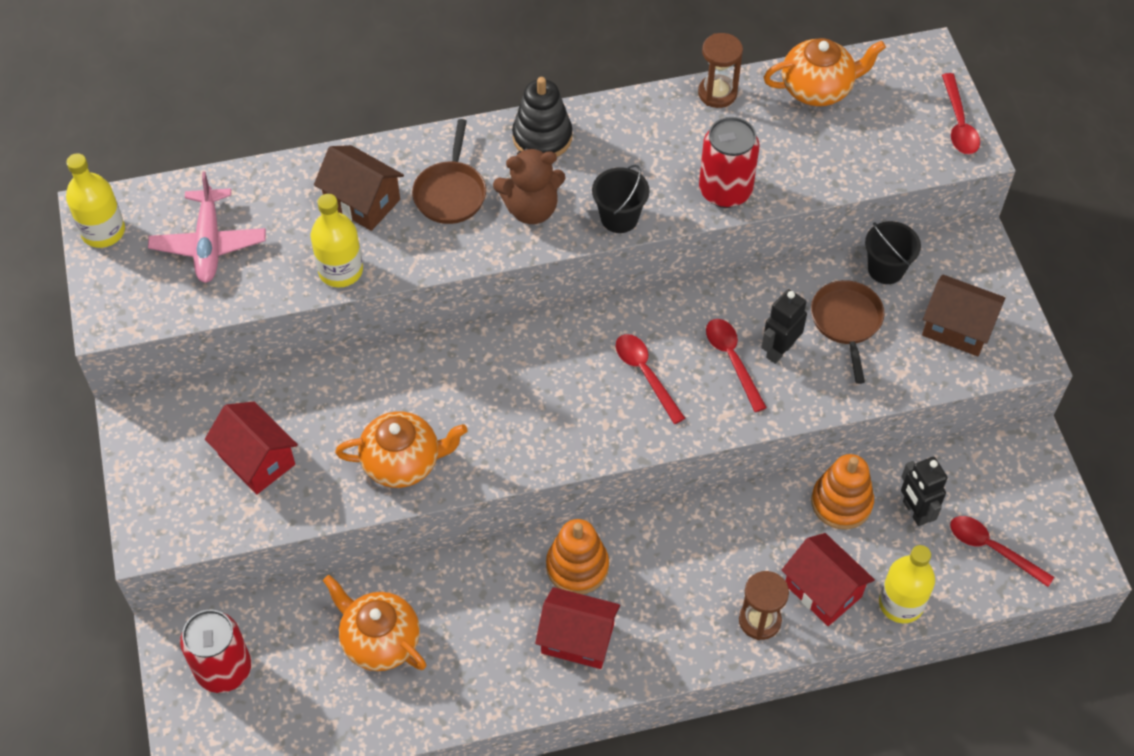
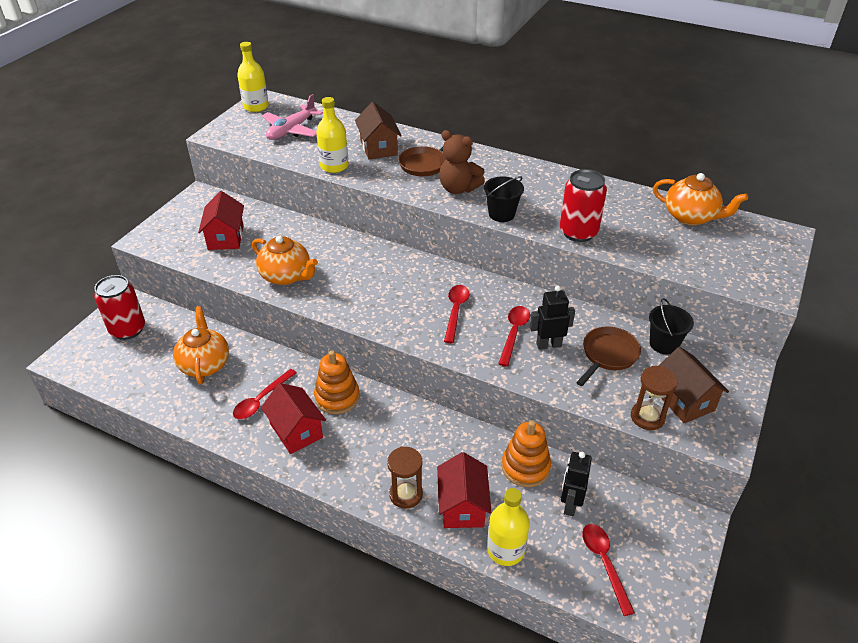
camera: 40 degrees right, 15 degrees down
(542, 137) = (500, 165): black stacking toy -> none
(717, 93) = (623, 192): brown hourglass -> brown hourglass (647, 417)
(958, 123) = (775, 274): red spoon -> red spoon (261, 400)

